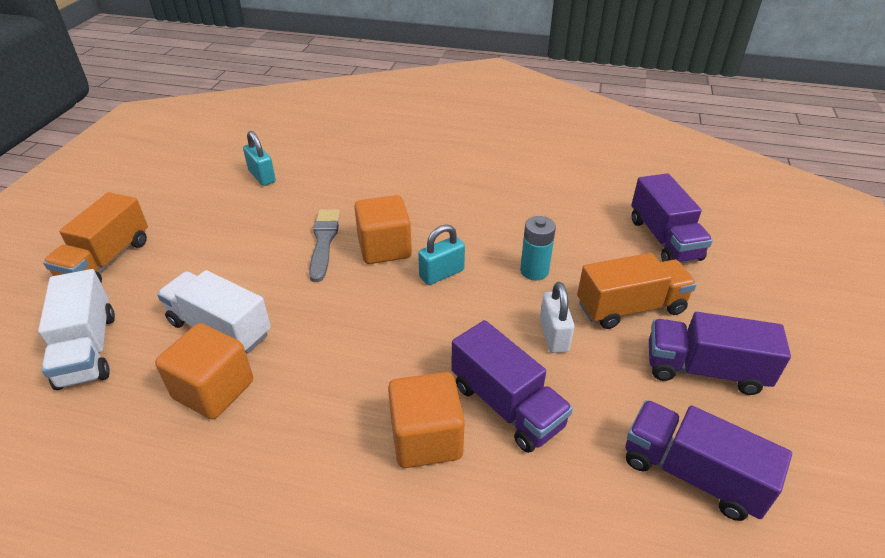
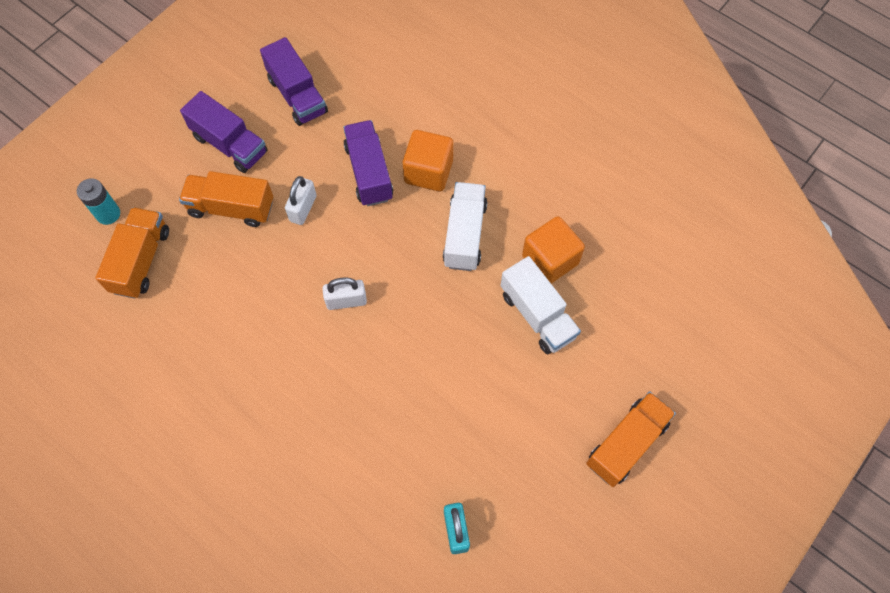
camera: 155 degrees left, 25 degrees up
(87, 349) = (638, 335): white truck -> white truck (465, 235)
(324, 241) = (427, 385): grey brush -> none
(384, 248) = (378, 353): orange cube -> none
(441, 274) = (346, 301): turquoise padlock -> white padlock
(534, 271) = (272, 272): turquoise battery -> turquoise battery (108, 214)
(664, 239) = (141, 261): purple truck -> orange truck

